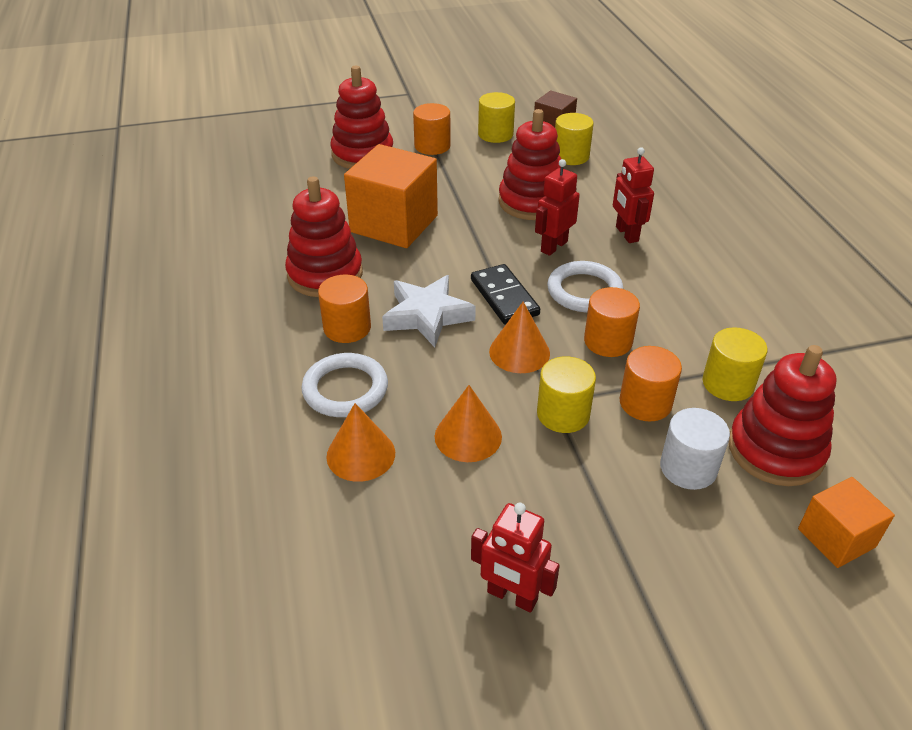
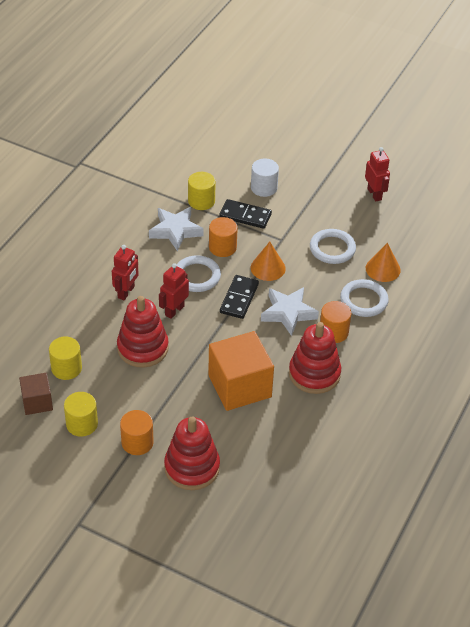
camera: 140 degrees left, 5 degrees up
(468, 436) = (332, 249): orange cone -> white ring
(553, 246) = (174, 310): red robot -> red robot turned 135 degrees clockwise
(563, 414) = (284, 233): yellow cylinder -> none
(645, 403) = (245, 216): orange cylinder -> black domino
(690, 324) = (175, 231): none -> white star
(775, 450) = (223, 173): red stacking toy -> none
(836, 538) = (247, 143): orange cube -> none

